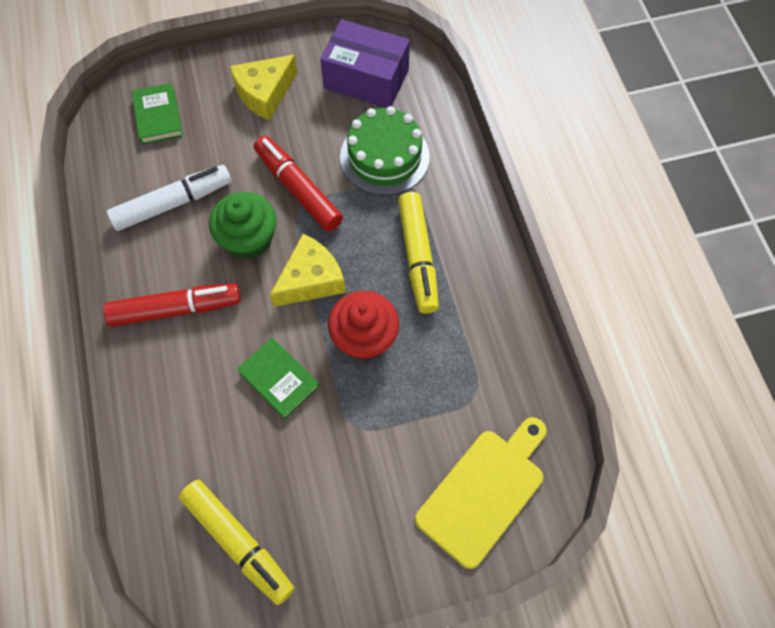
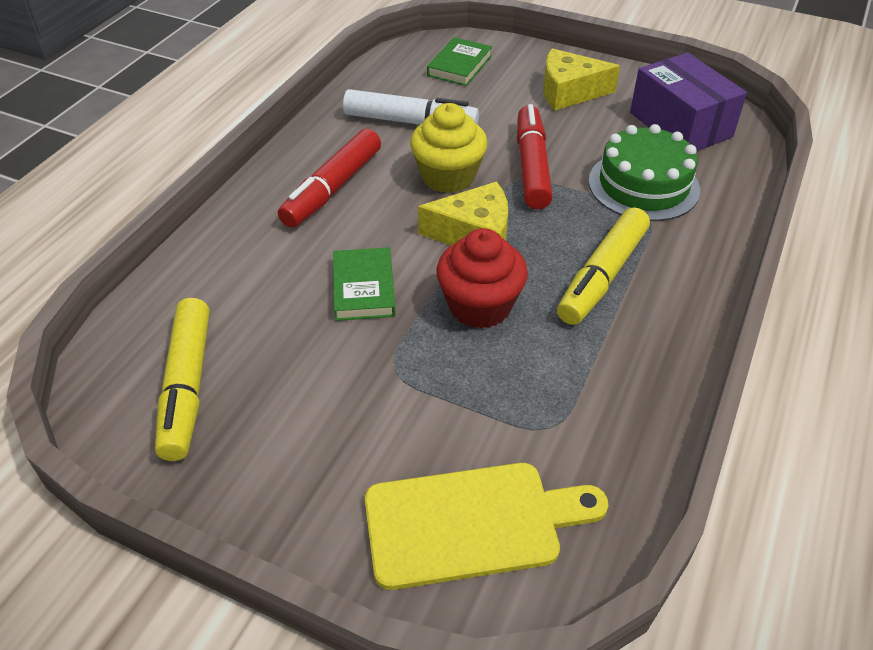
camera: 40 degrees right, 20 degrees down
(175, 309) = (333, 188): red marker -> red marker turned 90 degrees clockwise
(249, 239) = (448, 177): green cupcake -> yellow cupcake

